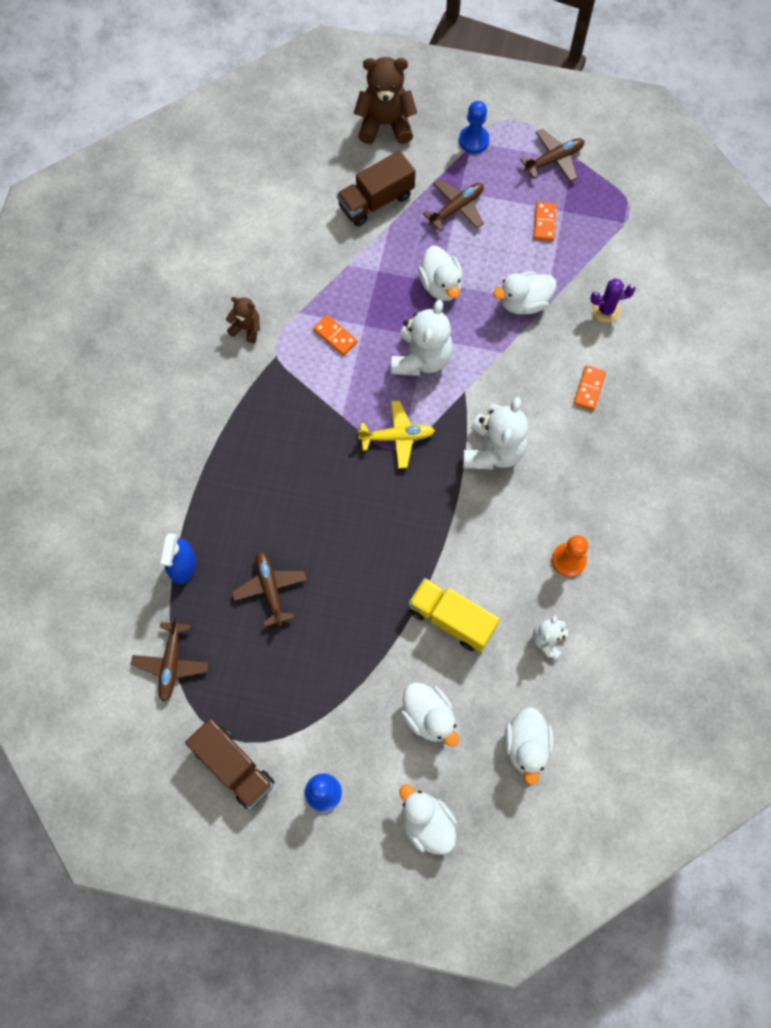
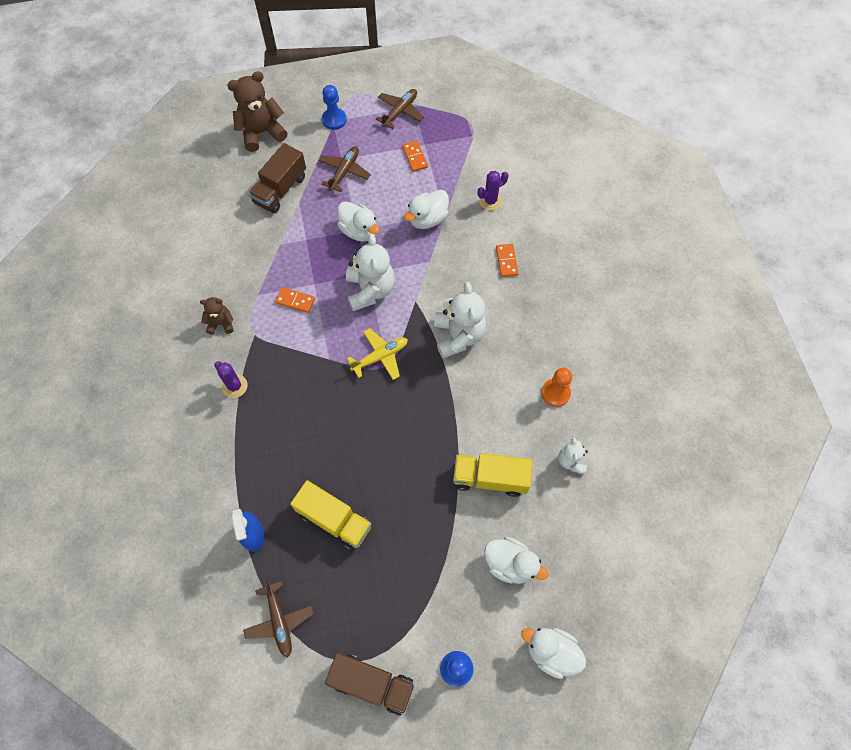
camera: 25 degrees left, 5 degrees down
(231, 403) = (235, 386): none -> purple cactus
(270, 588) = (334, 520): brown plane -> yellow truck
(526, 745) = (596, 551): white duck -> none

